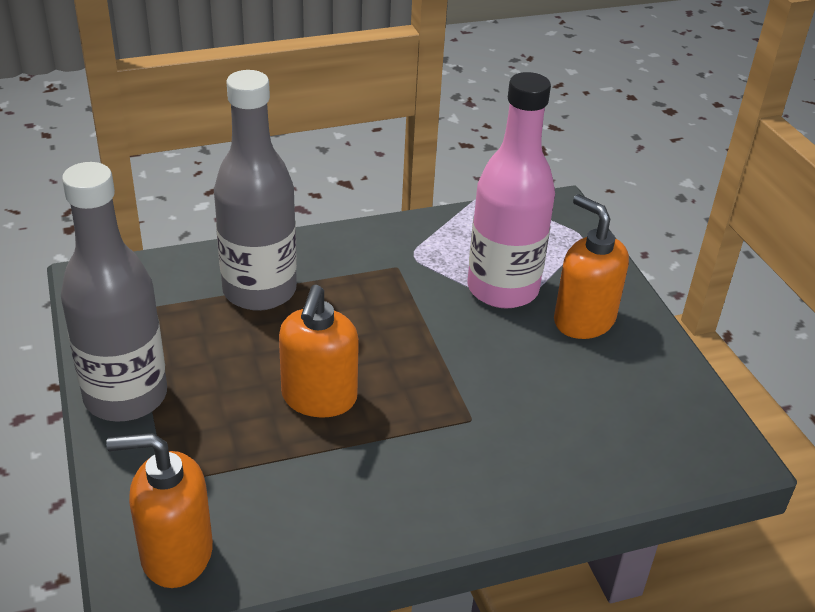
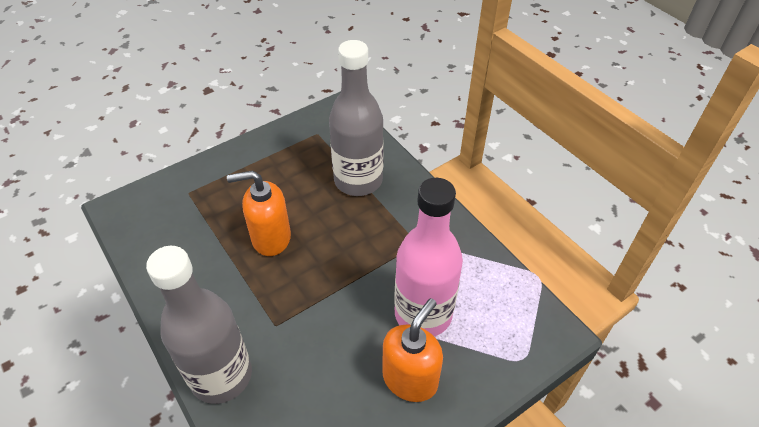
camera: 75 degrees right, 10 degrees up
(126, 396) = (247, 155): grey bottle -> grey bottle (221, 375)
(176, 554) = (139, 213): orange soap dispenser -> none

